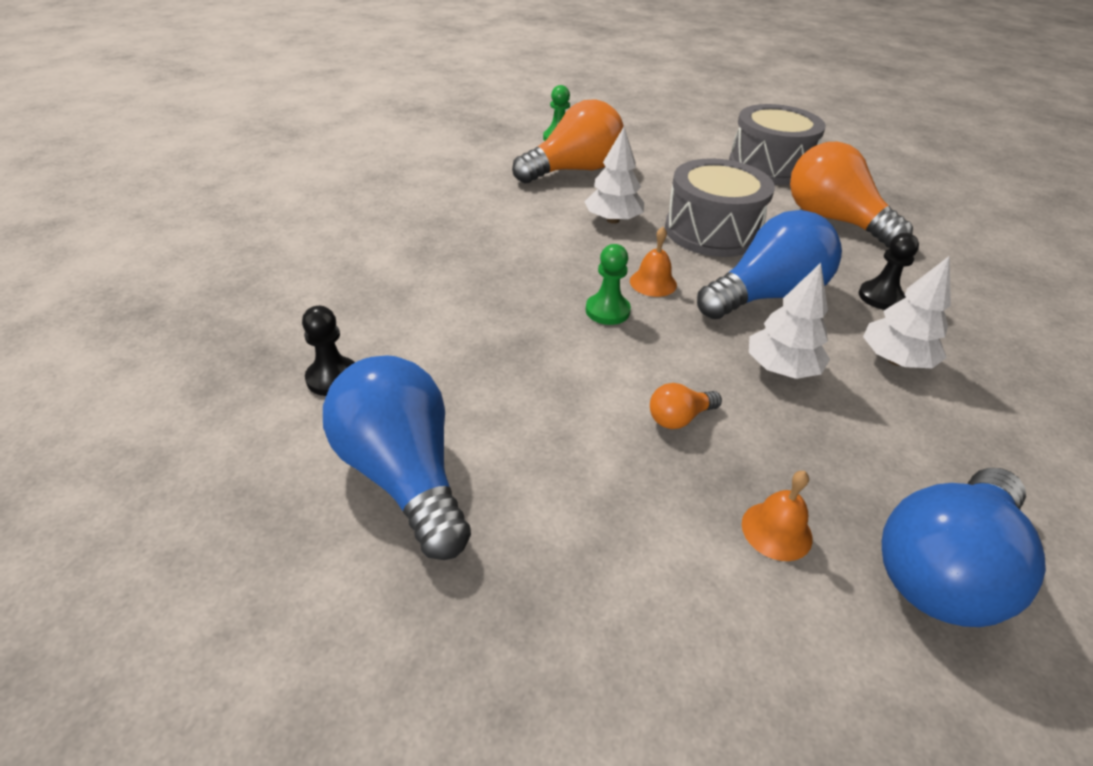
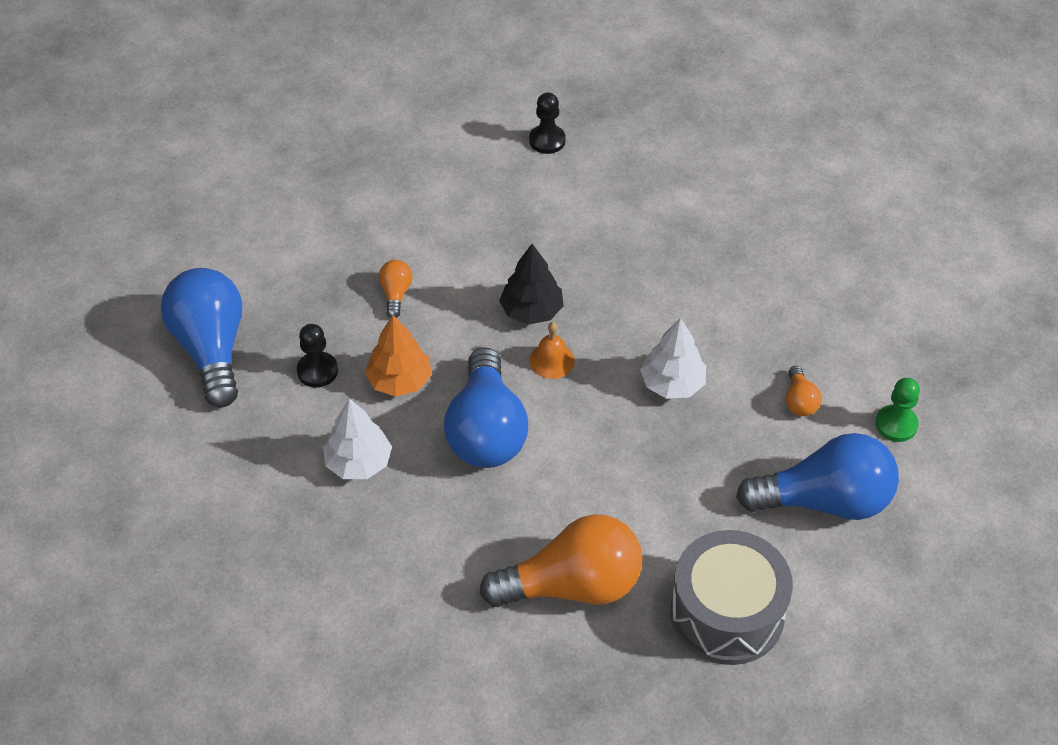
camera: 120 degrees right, 10 degrees up
(403, 475) = (440, 151): blue light bulb -> blue light bulb (824, 501)
(573, 170) = (799, 401): orange light bulb -> orange light bulb, size x0.43
(607, 311) = (532, 311): green pawn -> black tree
(712, 231) = (609, 455): grey drum -> none
(776, 530) = (287, 291): orange bell -> none
(781, 368) = (399, 381): white tree -> orange tree
(880, 297) = (432, 519): black pawn -> black pawn (317, 371)

